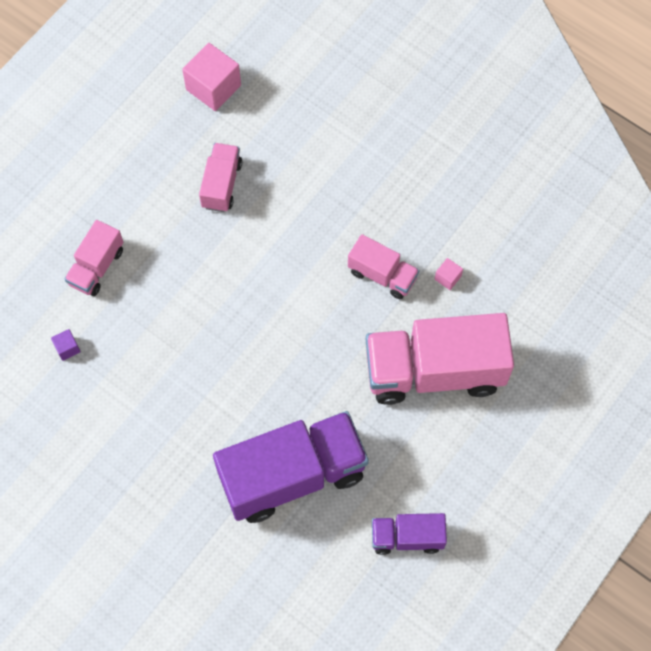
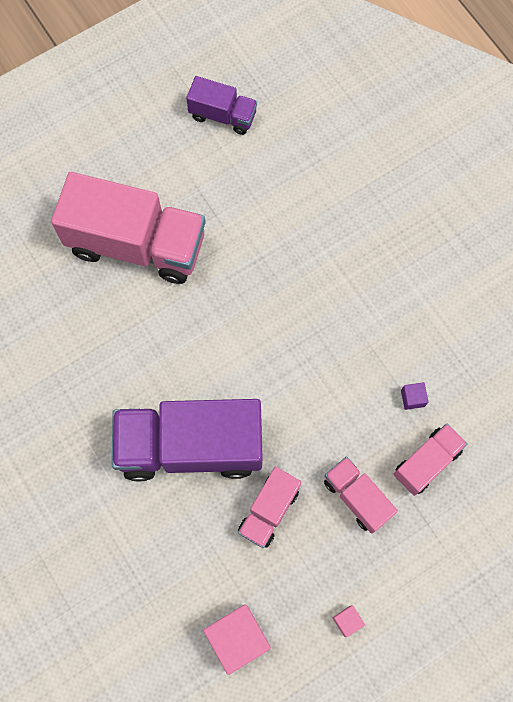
camera: 160 degrees left, 5 degrees up
(67, 348) = (477, 386): purple cube -> purple cube (412, 398)
(292, 475) = (301, 197): purple truck -> purple truck (190, 446)
(382, 275) = (144, 353): pink truck -> pink truck (357, 497)
(447, 278) = (83, 327): pink cube -> pink cube (347, 621)

